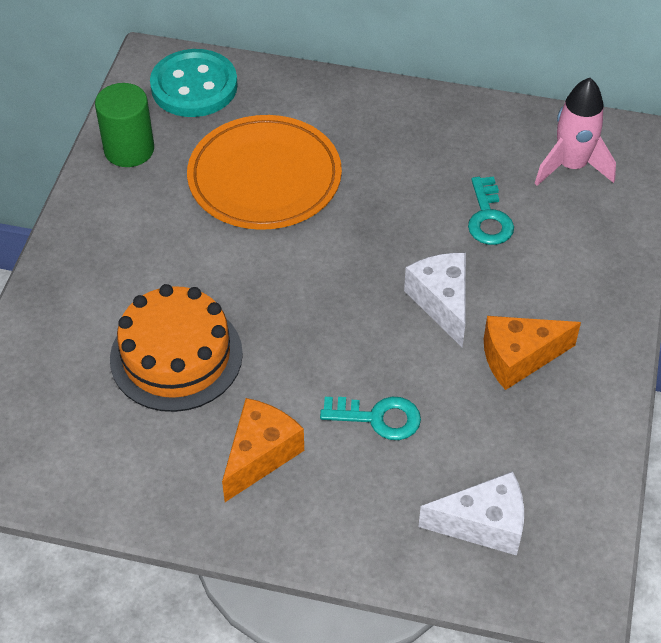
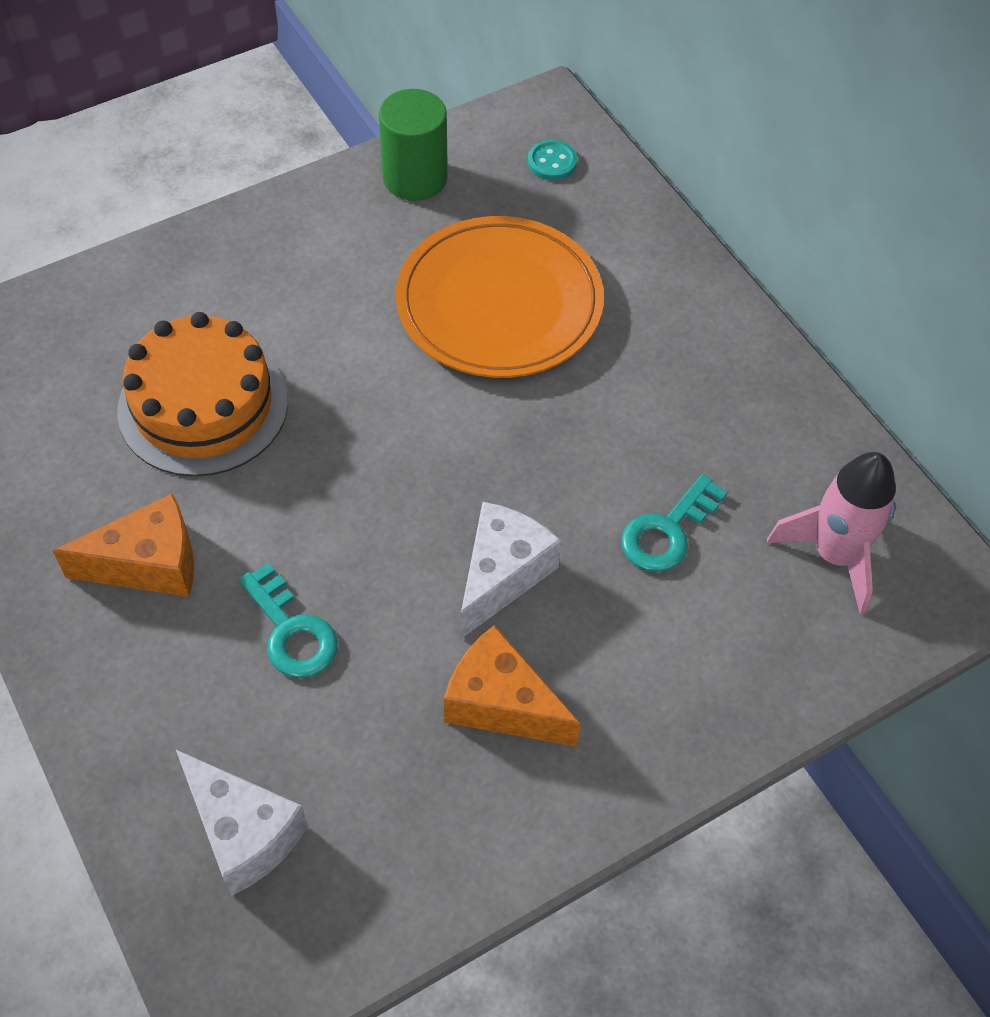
camera: 45 degrees right, 5 degrees up
(194, 86) = (552, 162): turquoise button -> turquoise button, size x0.43

